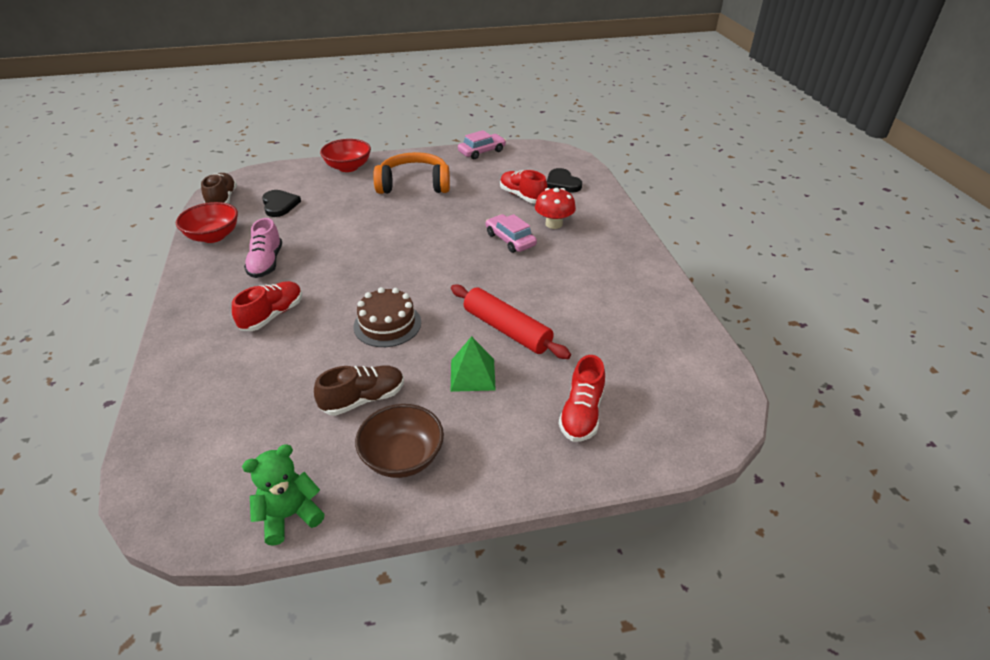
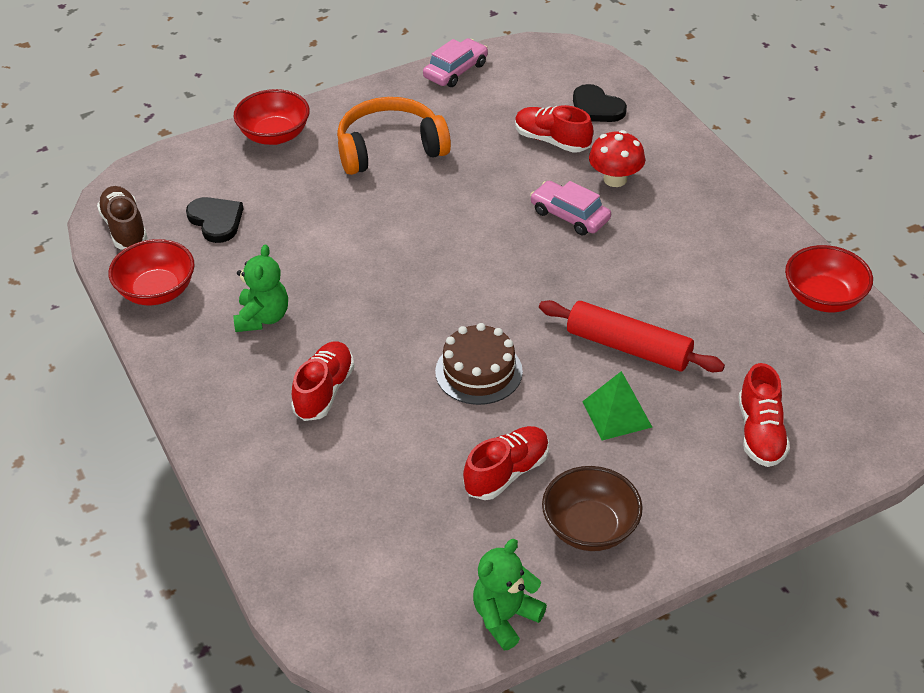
camera: 15 degrees left, 5 degrees up
(266, 263) = (262, 318): pink shoe -> green teddy bear
(363, 399) = (506, 473): brown shoe -> red shoe
(676, 325) = (823, 298): none -> red bowl

